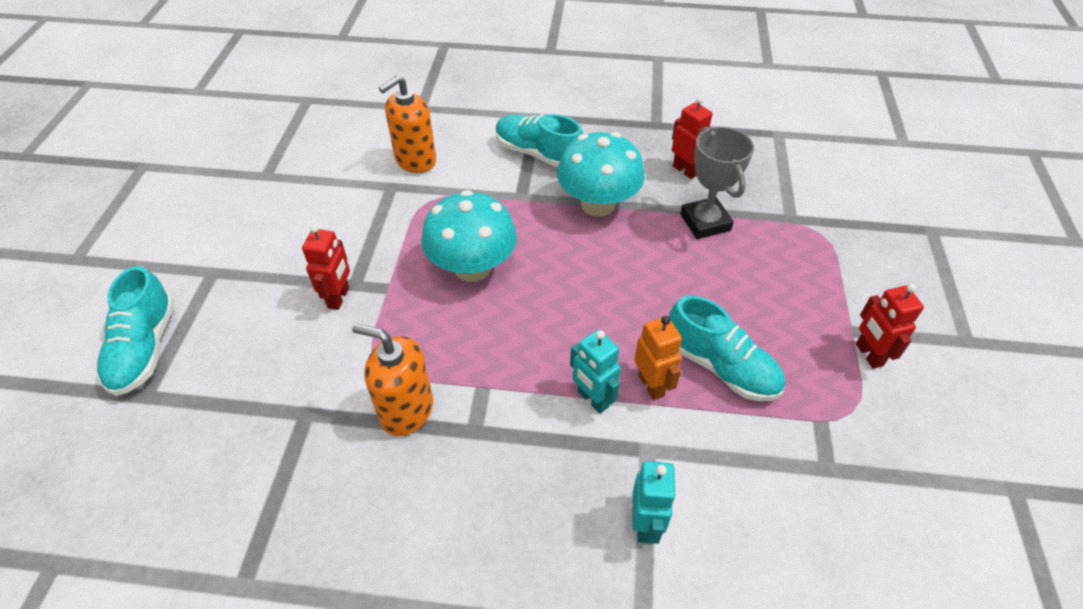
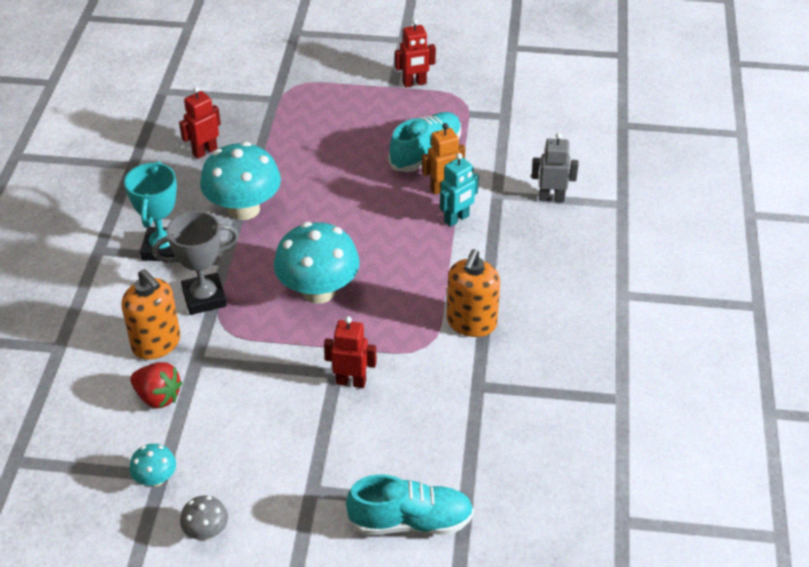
camera: 90 degrees left, 5 degrees down
(195, 206) = (206, 531): none -> grey mushroom
(262, 173) = (155, 479): none -> turquoise mushroom
(352, 167) = (158, 397): none -> red strawberry
(538, 154) = (163, 248): turquoise shoe -> turquoise trophy
(645, 524) = (551, 198): turquoise robot -> grey robot
(705, 222) = (274, 146): grey trophy -> grey trophy (204, 298)

